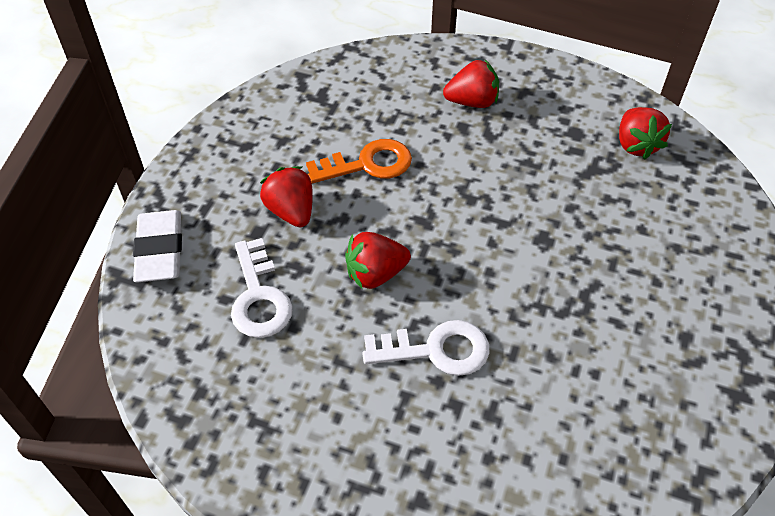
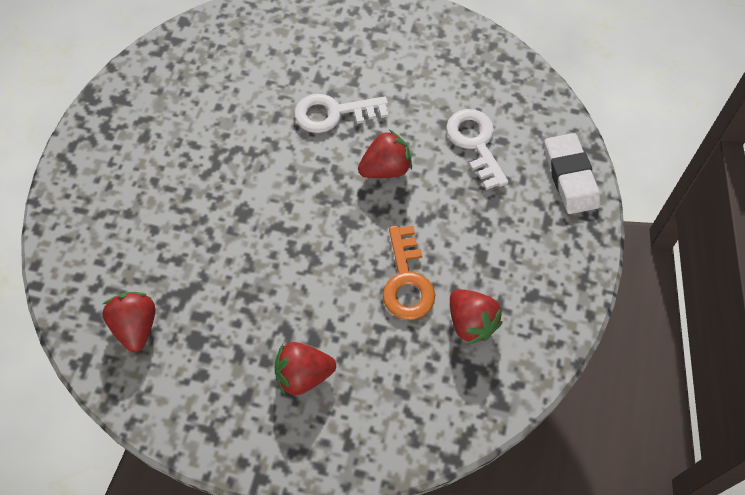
camera: 175 degrees right, 10 degrees up
(291, 211) = (468, 222): red strawberry -> red strawberry (471, 323)
(368, 164) = (407, 281): orange key -> orange key turned 75 degrees counterclockwise

